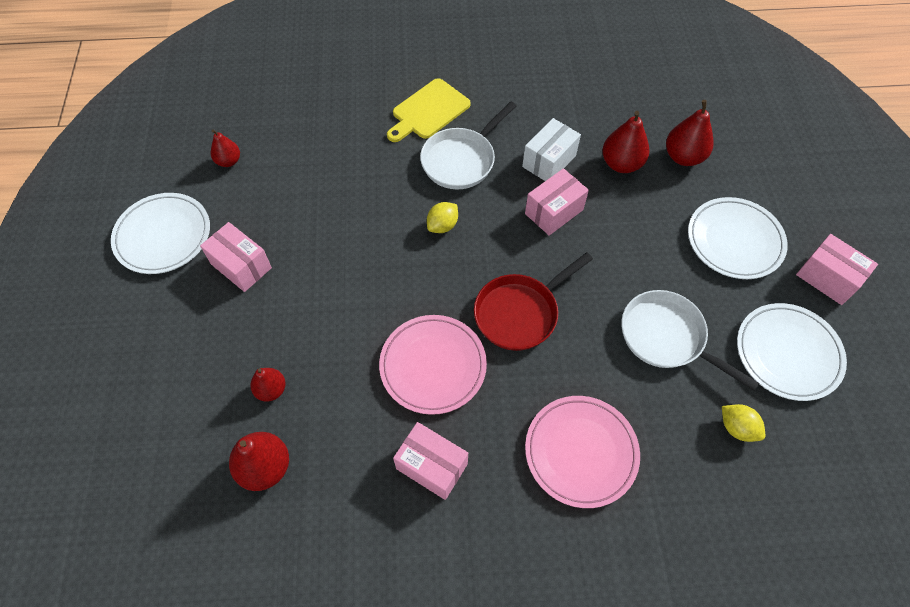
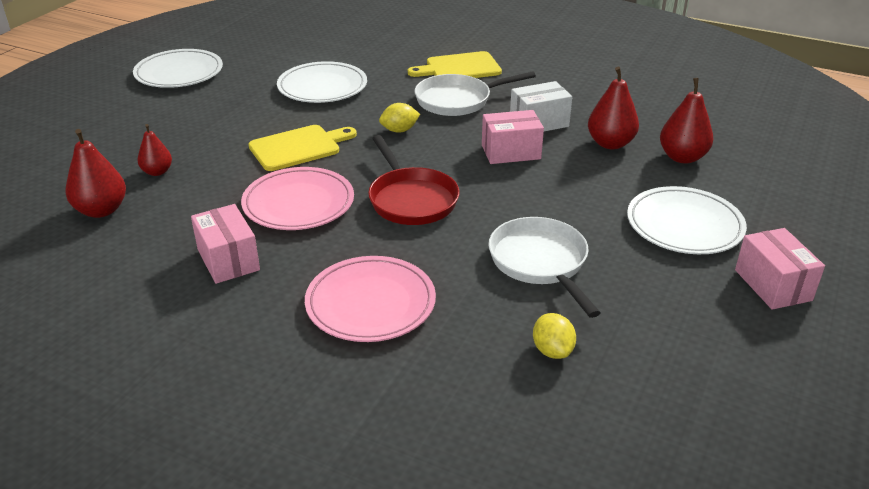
camera: 30 degrees right, 25 degrees down
(229, 161) = (270, 51): red pear -> none
(241, 266) = (215, 103): pink box -> none
(373, 291) = (298, 147): none -> yellow cutting board
(520, 313) = (411, 199): red pan -> red pan turned 105 degrees counterclockwise
(787, 353) = (668, 321): white plate -> white plate (322, 87)

